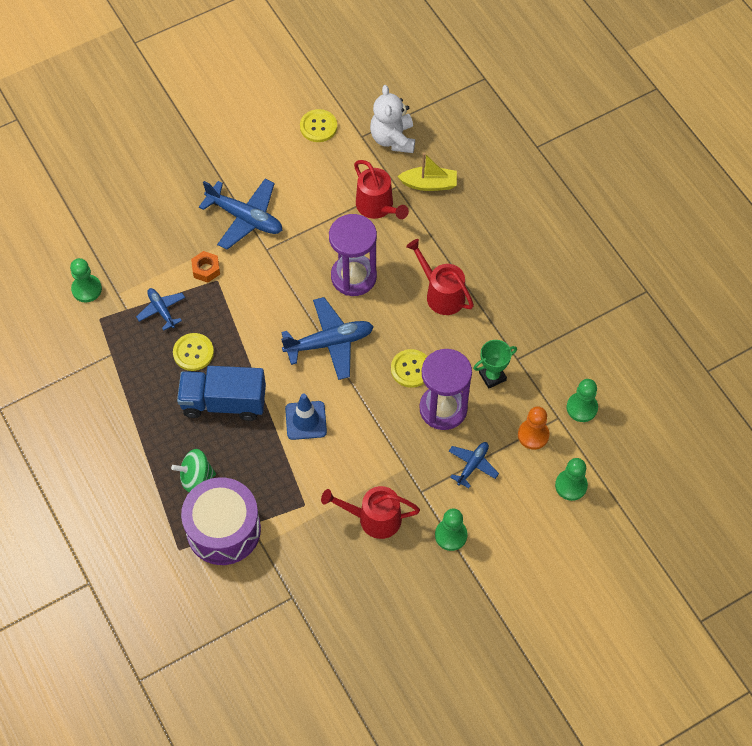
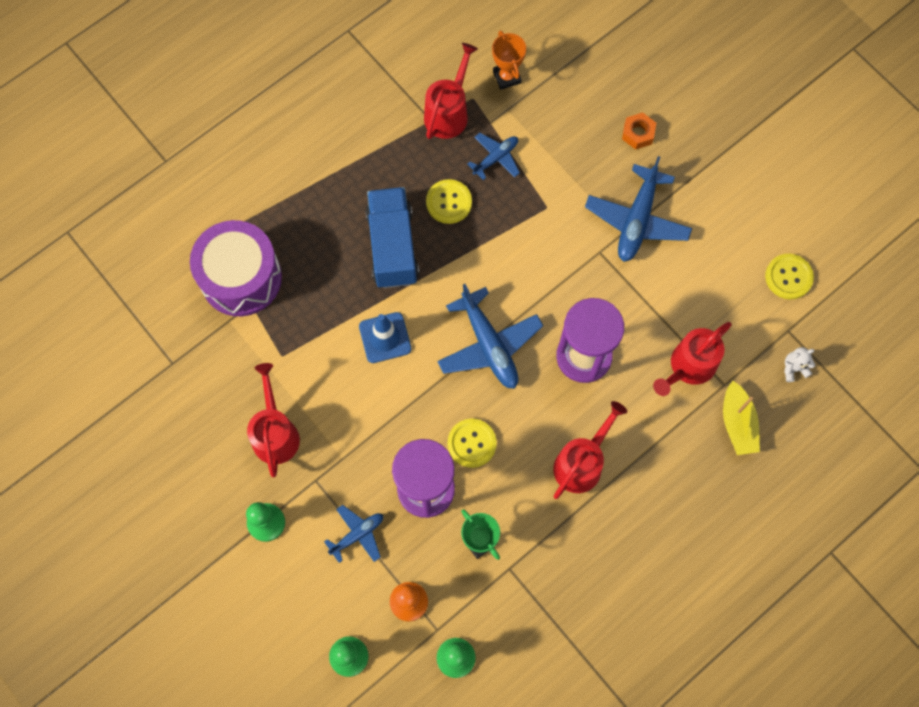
camera: 80 degrees right, 10 degrees up
(86, 289) = (507, 77): green pawn -> orange trophy
(108, 339) = (448, 113): none -> red watering can
(196, 477) = (298, 237): green spinning top -> none
(206, 269) = (558, 192): orange nut -> orange nut (638, 134)
(393, 139) = (794, 368): white teddy bear -> white teddy bear, size x0.49
(472, 465) = (357, 535): blue plane -> blue plane turned 60 degrees counterclockwise

